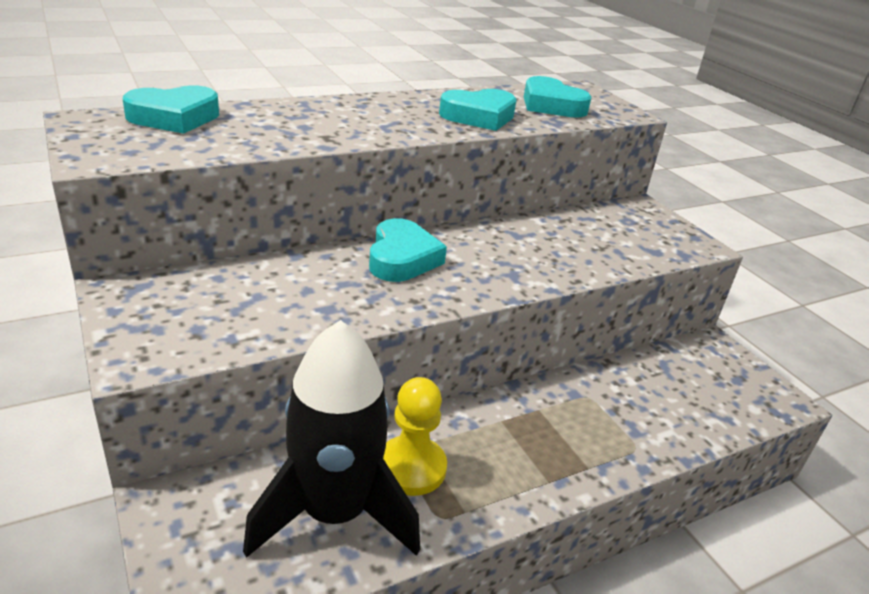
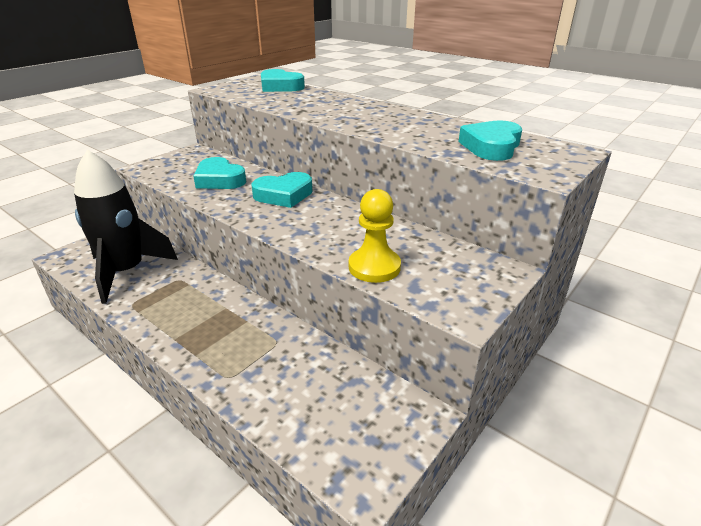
camera: 70 degrees right, 0 degrees up
(411, 467) = (167, 285): yellow pawn -> yellow pawn (374, 267)
(479, 116) = (410, 132): turquoise heart -> turquoise heart (219, 180)

